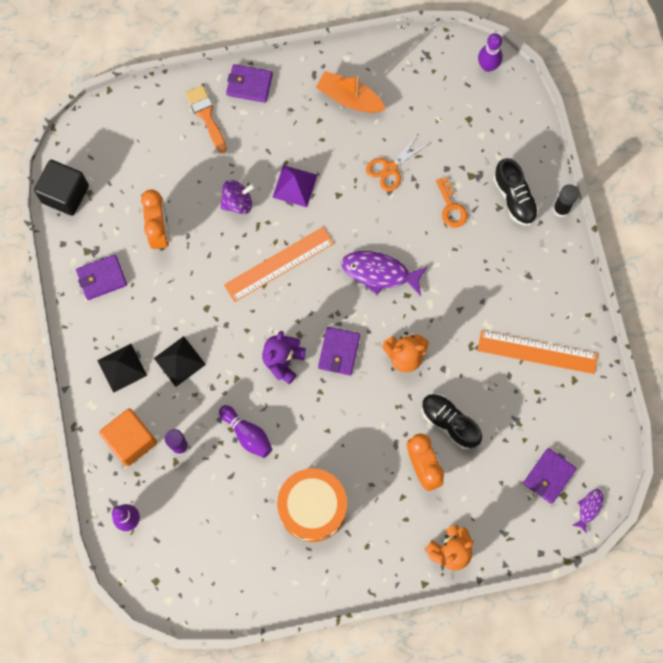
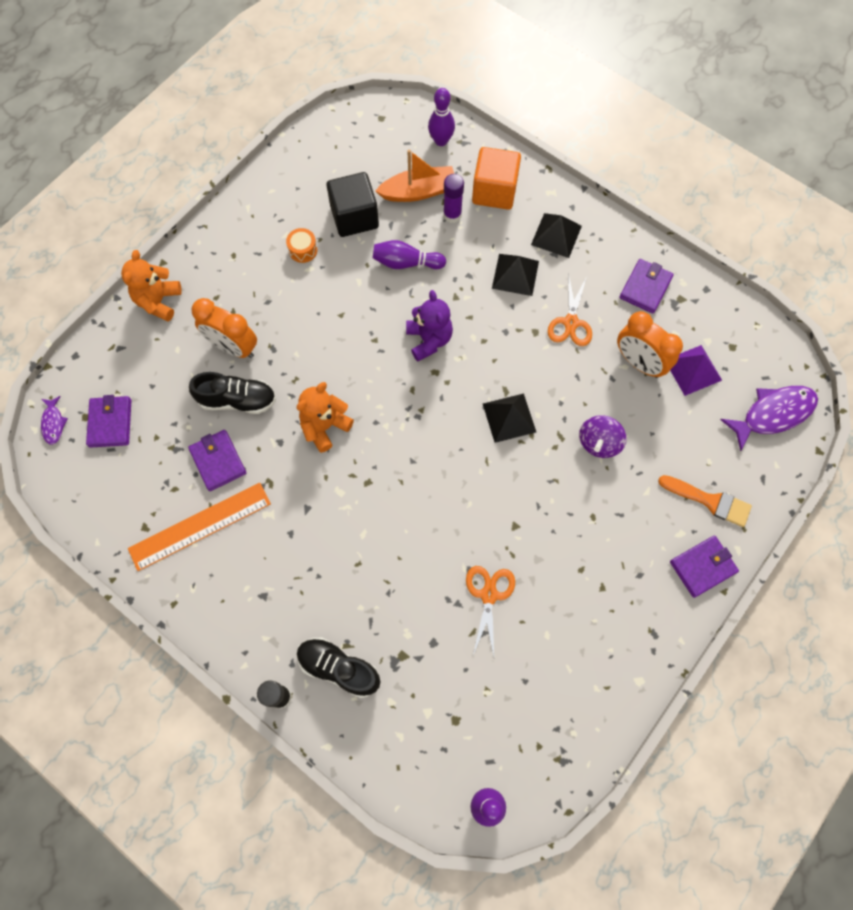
camera: 140 degrees right, 5 degrees down
(65, 194) = (750, 329): black cube -> black cube (354, 217)
(176, 295) = (571, 322): none -> orange scissors
(279, 264) = (509, 417): orange ruler -> black pyramid
(295, 186) = (563, 501): purple pyramid -> purple pyramid (693, 370)
(312, 507) = (303, 250): orange drum -> orange drum, size x0.40
(339, 352) = (387, 384): purple wallet -> purple wallet (218, 461)
(349, 98) = (595, 637): orange boat -> orange boat (418, 191)
(379, 273) = (411, 482): purple fish -> purple fish (773, 414)
(451, 207) = (395, 604): orange key -> none

